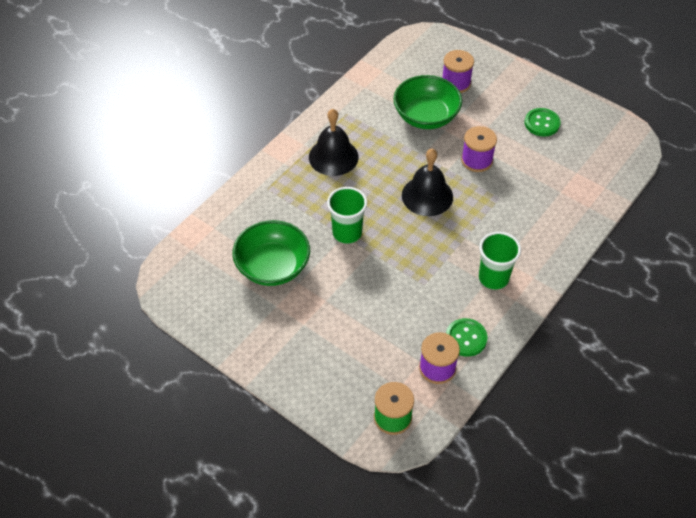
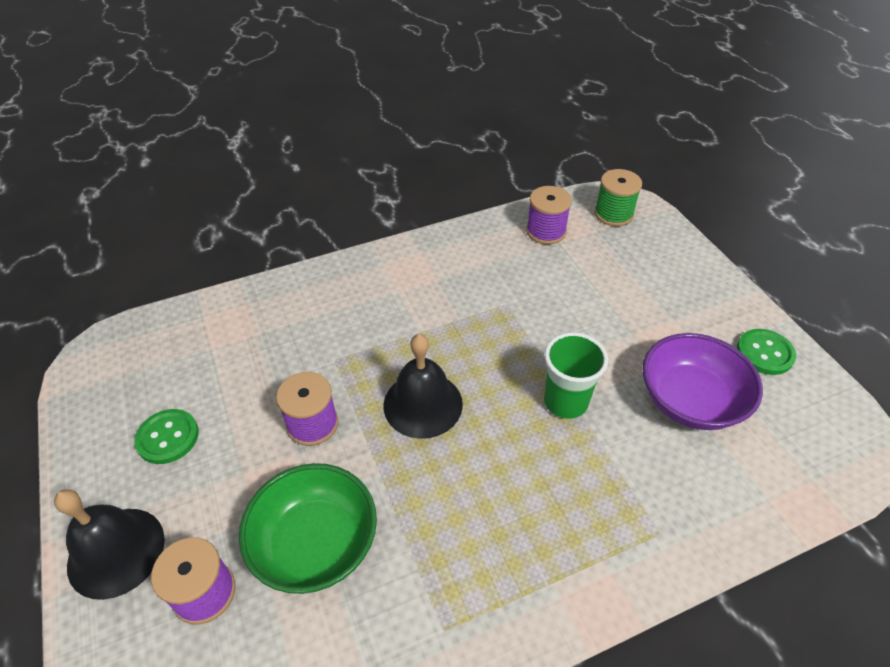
camera: 150 degrees left, 5 degrees down
(273, 267) = (690, 401): green bowl -> purple bowl
(333, 157) = (520, 540): black bell -> black bell (116, 552)
(466, 338) = (499, 242): green button -> green button (764, 353)
(493, 278) = (425, 279): green cup -> none

